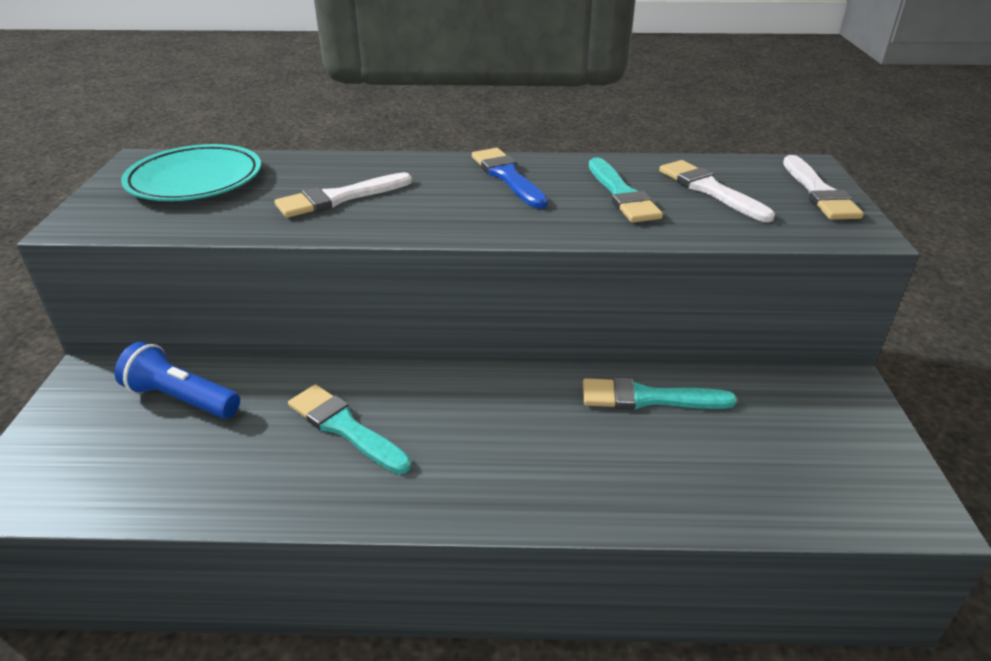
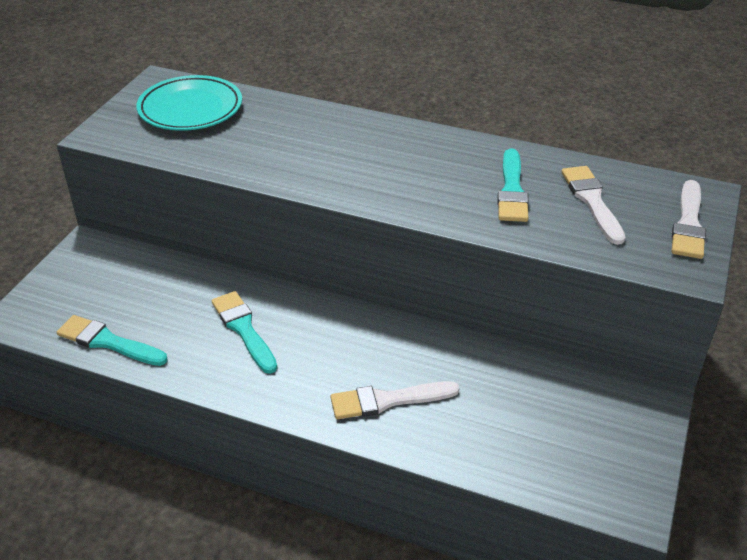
camera: 20 degrees right, 5 degrees up
(181, 399) = (143, 279): blue flashlight -> none
(339, 198) = (287, 148): white brush -> white brush (387, 400)
(507, 176) = (429, 152): blue brush -> none
(648, 398) = (479, 365): turquoise brush -> turquoise brush (108, 342)

